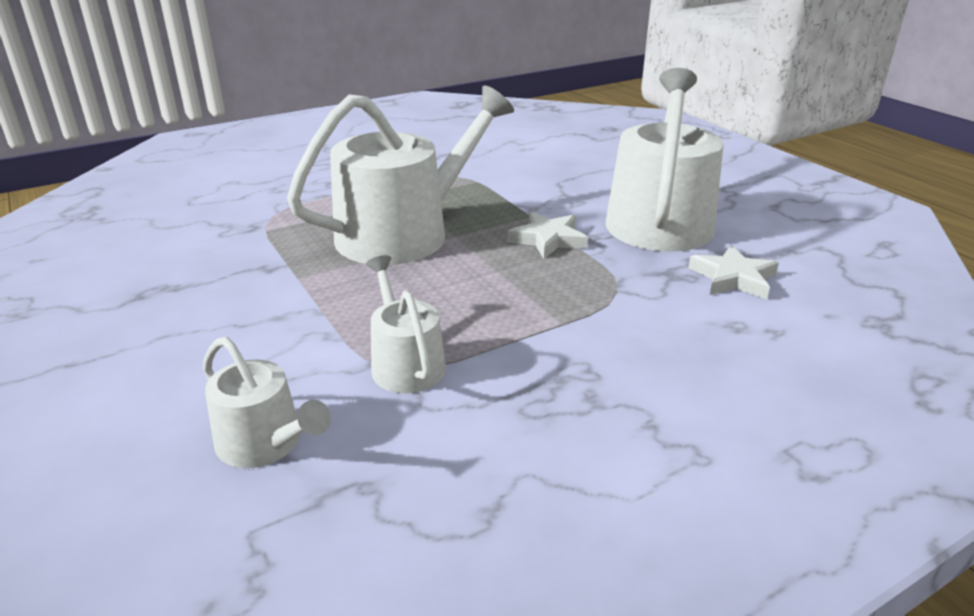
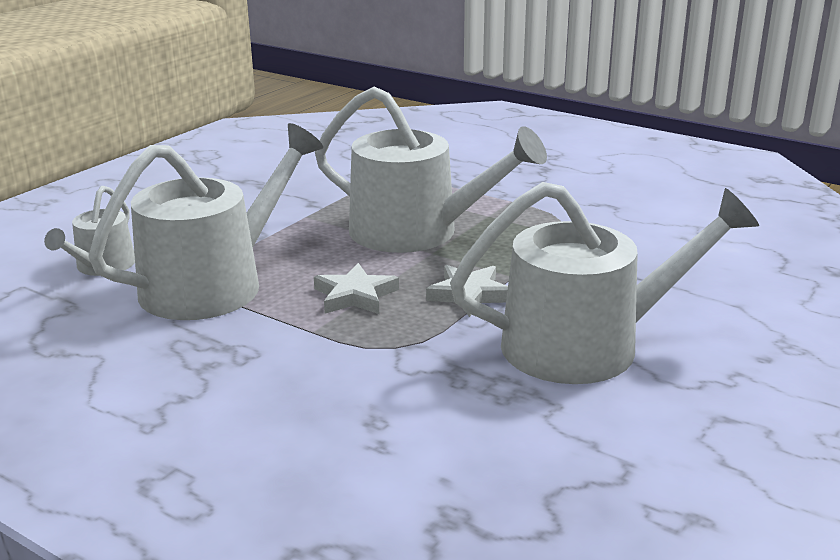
camera: 65 degrees right, 5 degrees down
(405, 363) = (213, 284): white watering can -> white watering can, size x1.98
(733, 278) = (480, 408): white star -> white star (355, 295)

